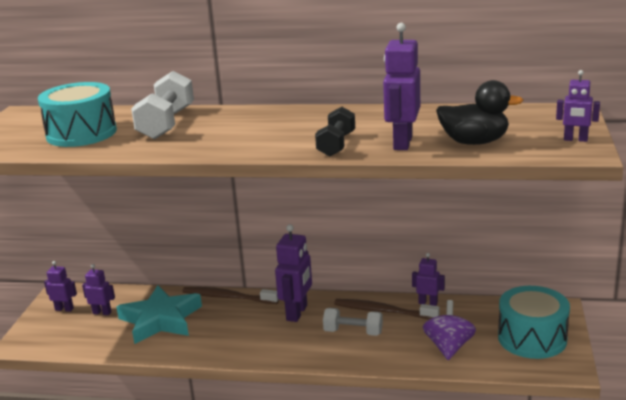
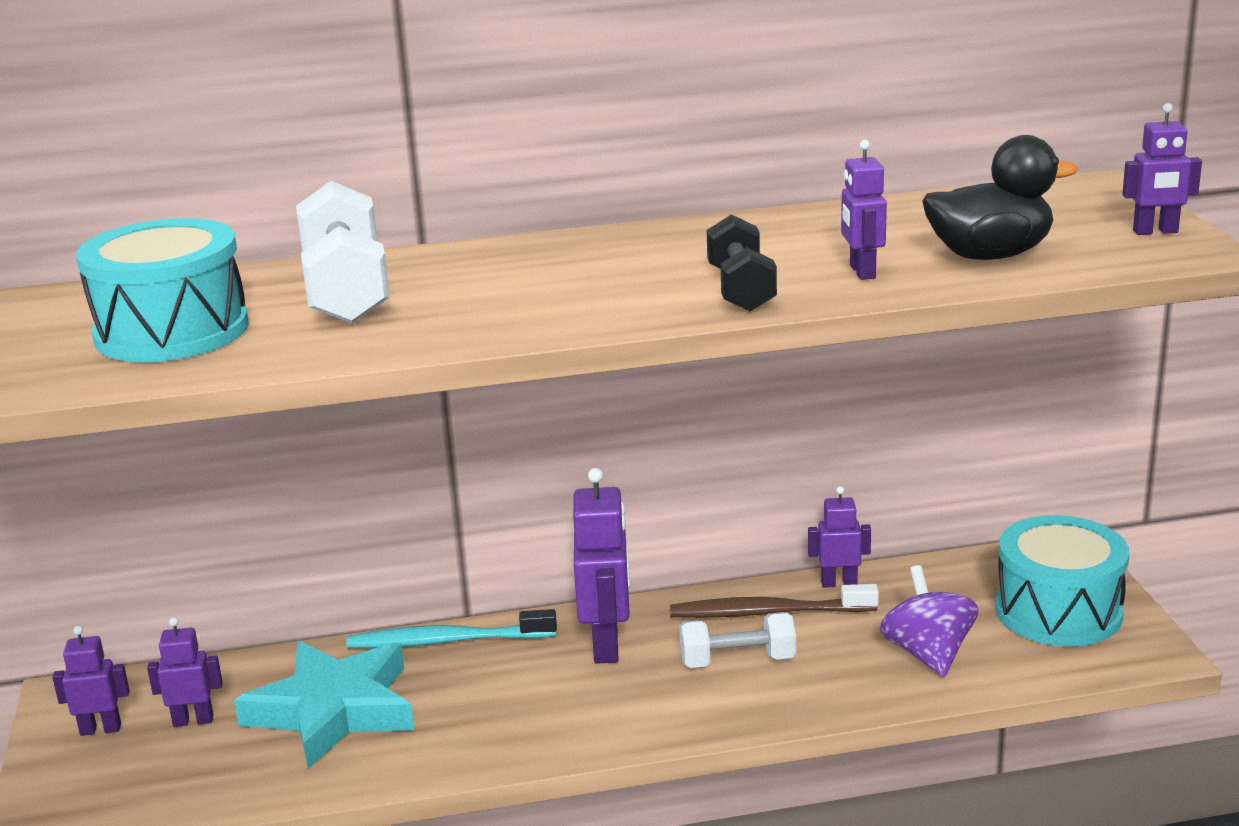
camera: 20 degrees left, 0 degrees up
(228, 297) = (447, 641): brown toothbrush -> turquoise toothbrush
(402, 143) = (861, 272): purple robot -> purple robot, size x0.58

